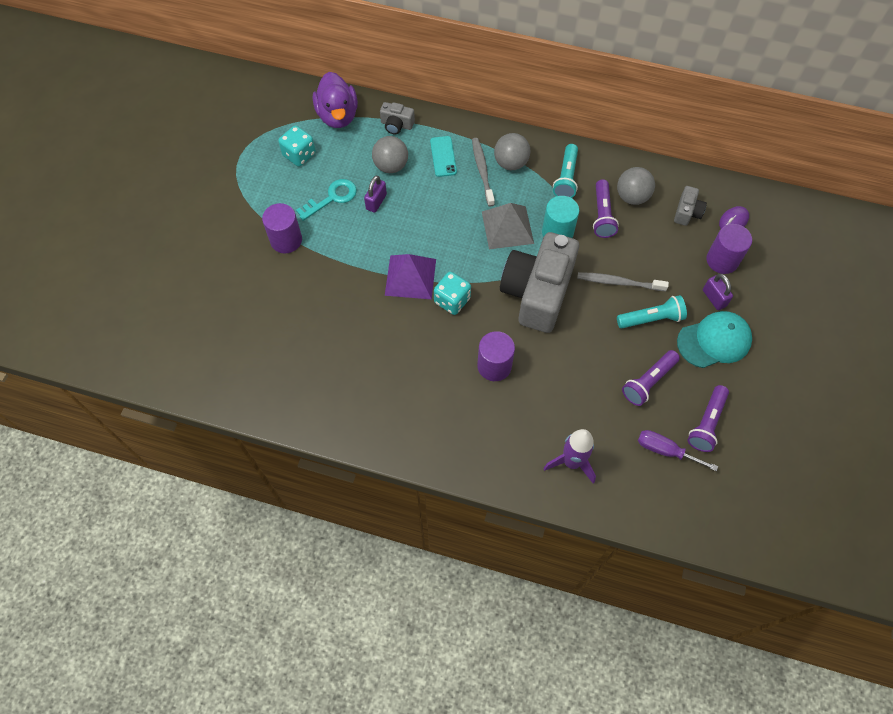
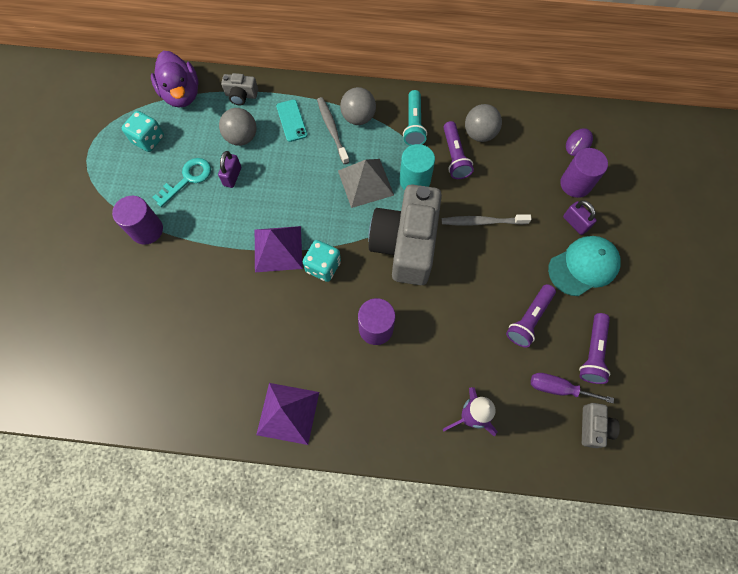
camera: 10 degrees left, 5 degrees up
(396, 429) = (288, 413): none -> purple pyramid
(651, 319) = (520, 254): turquoise flashlight -> none
(687, 212) = (534, 141): grey camera -> grey camera (593, 427)

